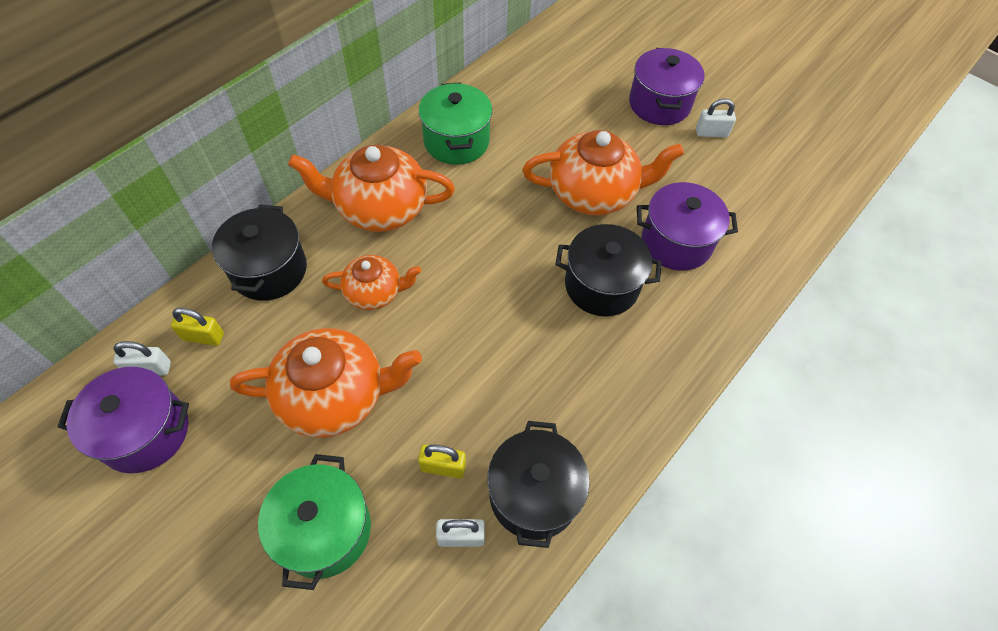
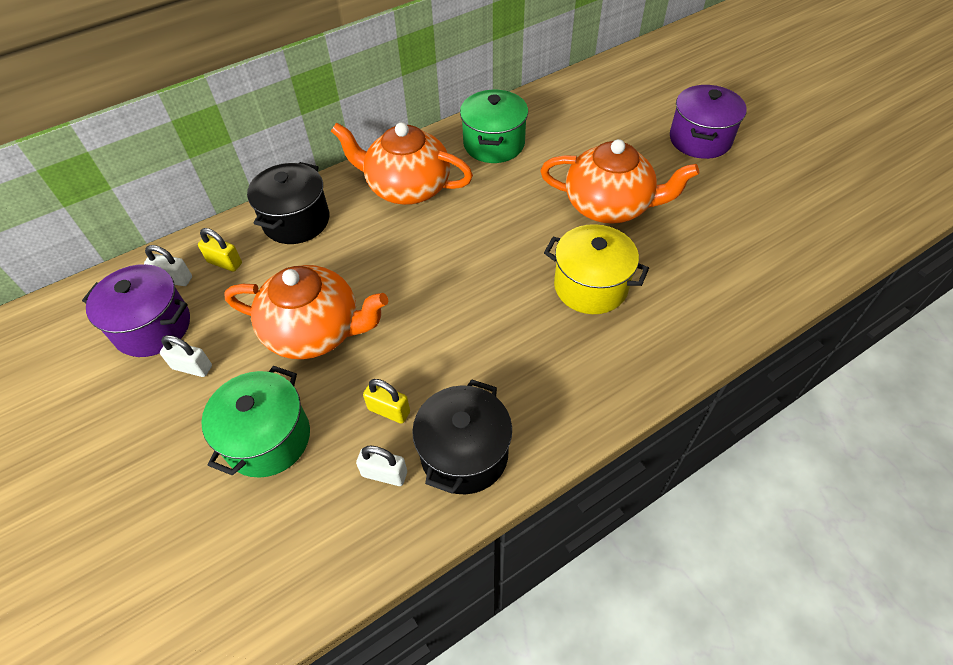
camera: 20 degrees right, 5 degrees down
(374, 292) = (379, 254): orange teapot -> none
(601, 285) = (590, 286): black pot -> yellow pot
(676, 242) = (678, 262): purple pot -> none
(711, 133) = (746, 171): white padlock -> white padlock (192, 367)

